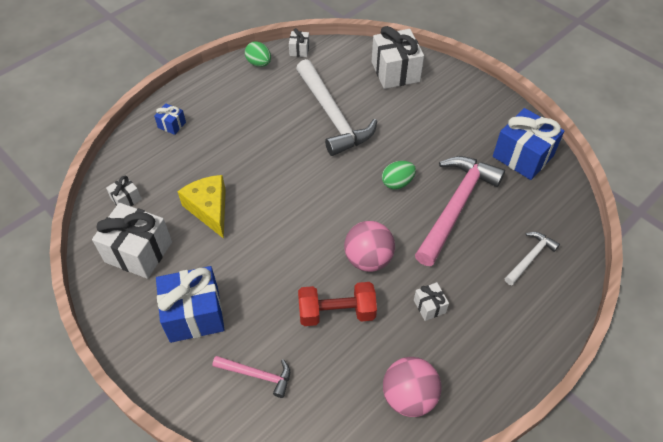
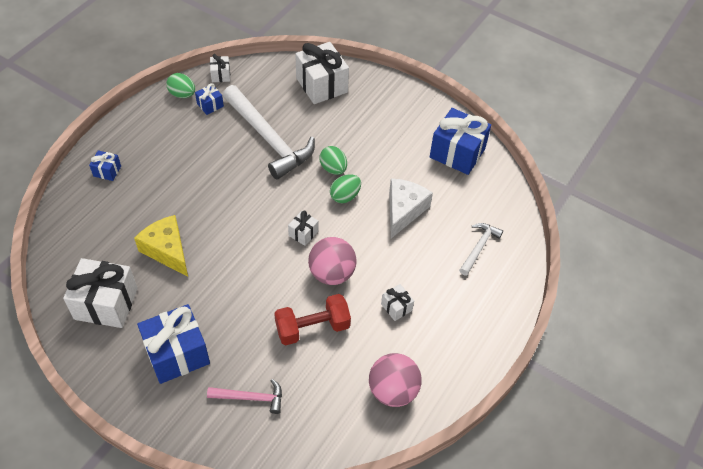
camera: 15 degrees left, 0 degrees up
(126, 199) = (79, 254): white gift -> white gift (303, 233)
(283, 77) = (210, 105): none -> blue gift
(391, 154) = (333, 168): none -> green egg
(456, 206) = (404, 210): pink hammer -> white cheese

